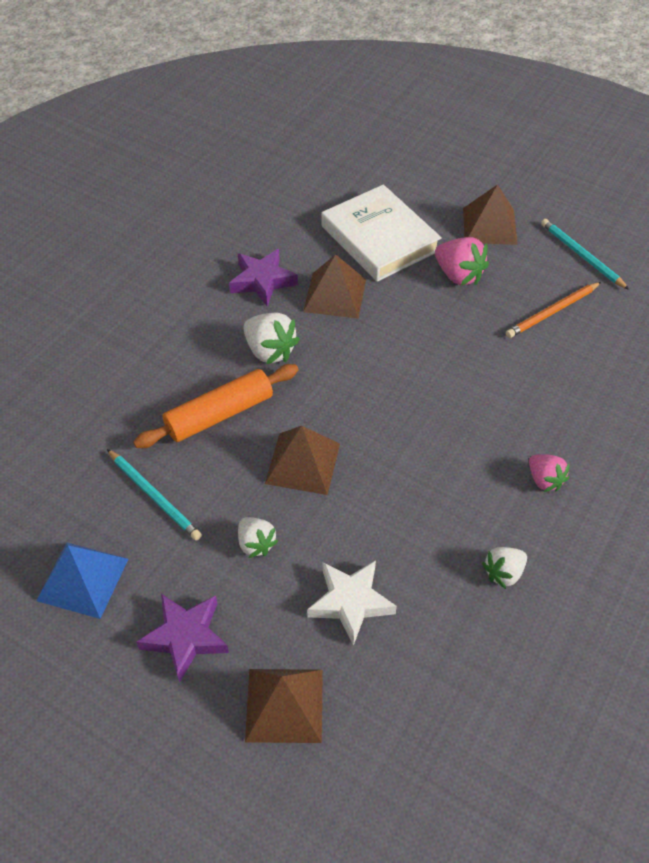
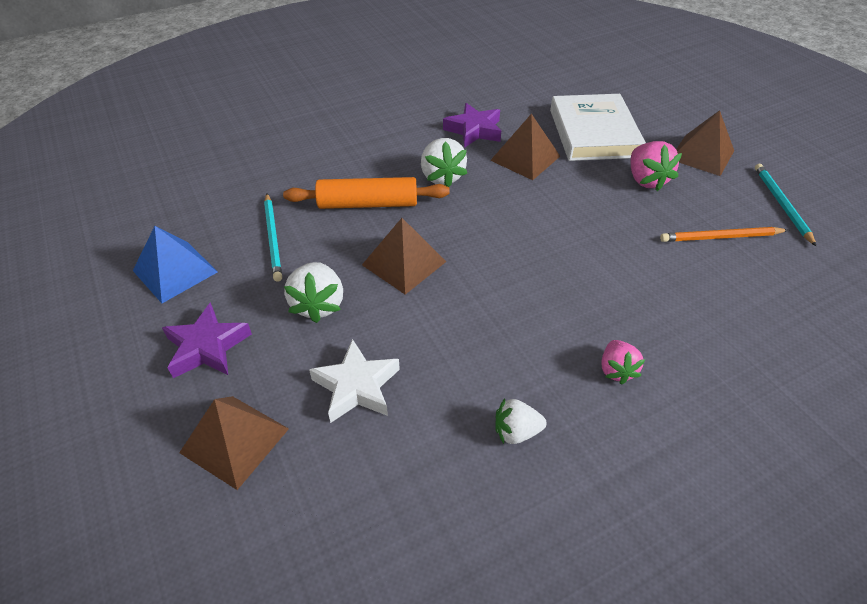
camera: 30 degrees right, 5 degrees down
(256, 544) = (318, 304): white strawberry -> white strawberry, size x1.53

